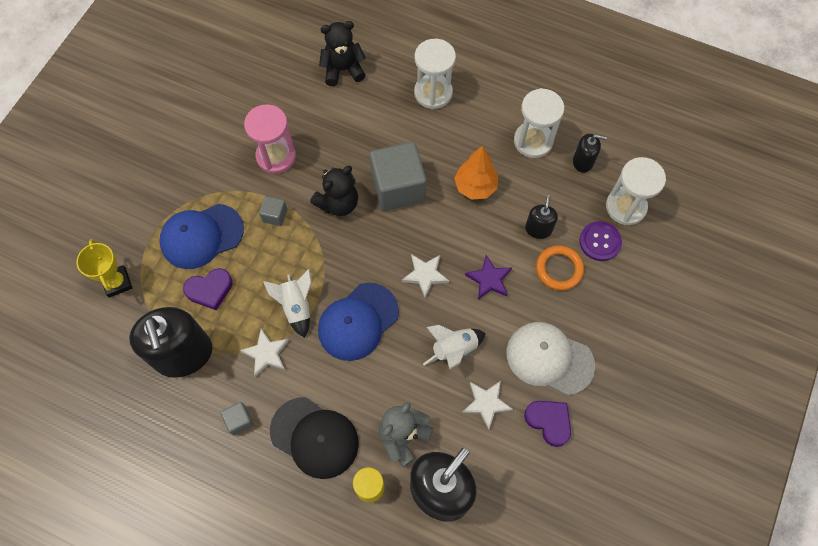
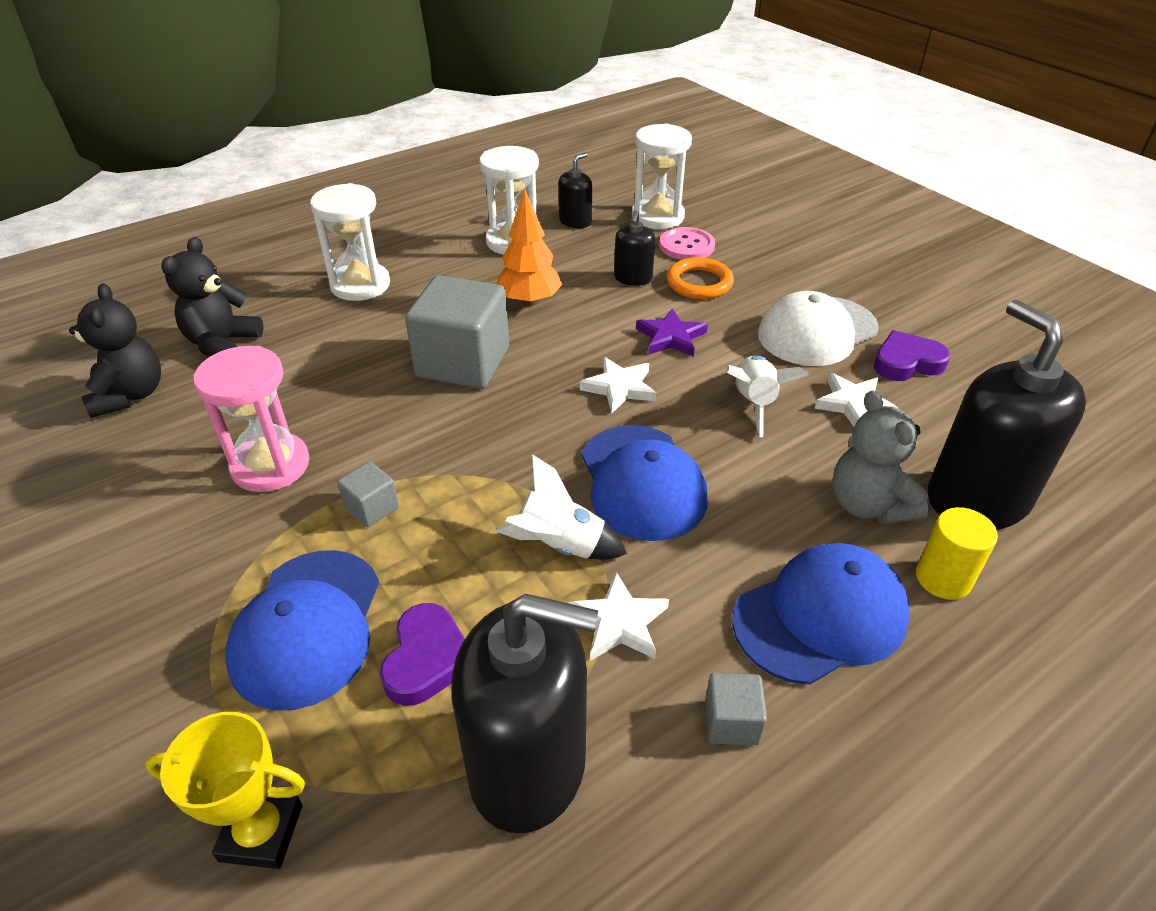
camera: 60 degrees left, 25 degrees down
(314, 437) = (820, 617): black cap -> blue cap
(338, 203) = (426, 428): black teddy bear -> black teddy bear (130, 395)
(538, 229) = (633, 278): black soap dispenser -> black soap dispenser turned 120 degrees counterclockwise
(600, 242) = (686, 246): purple button -> pink button

